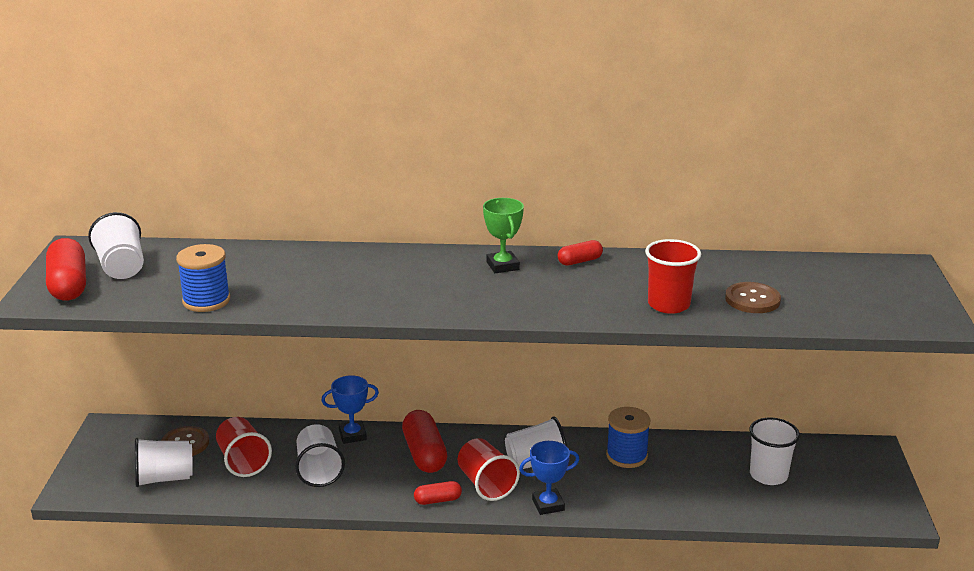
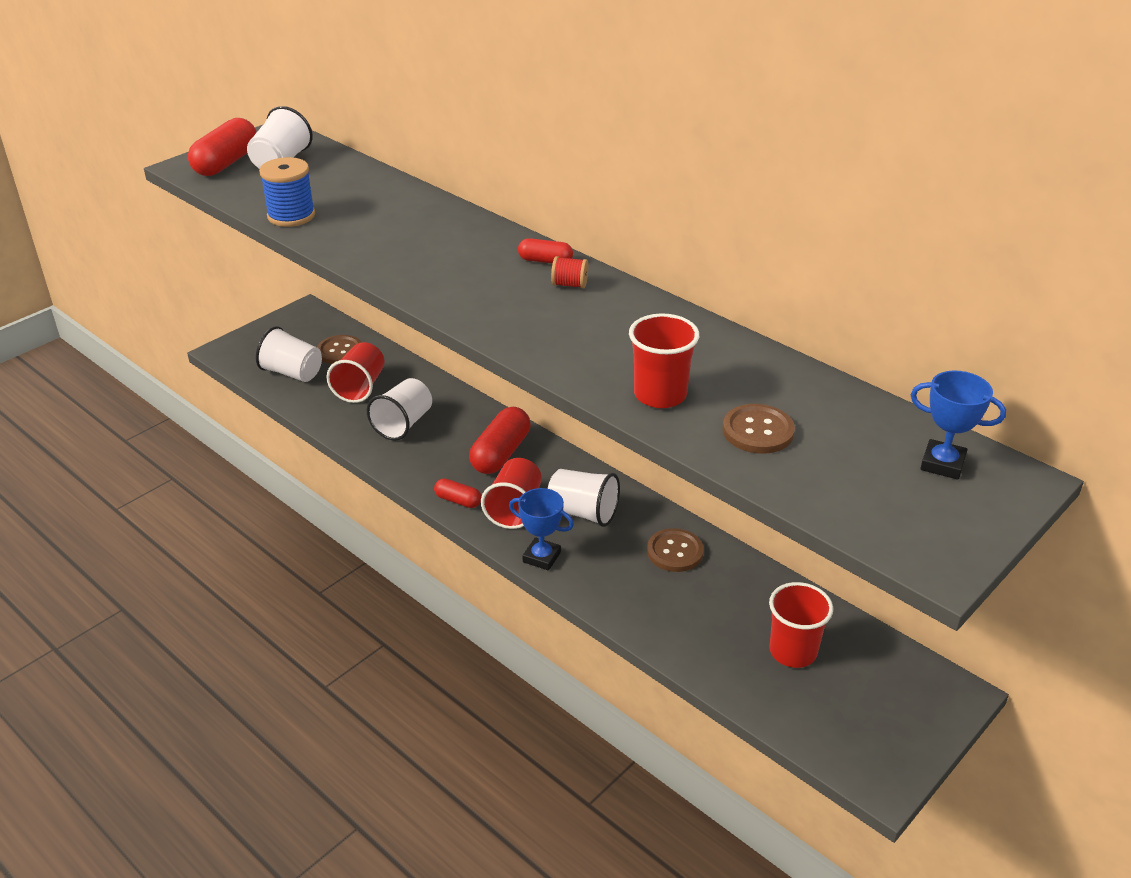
camera: 40 degrees right, 10 degrees up
(352, 435) = (466, 406): blue trophy -> blue trophy (942, 464)
(502, 266) = (569, 284): green trophy -> red spool
(580, 261) = (649, 311): red capsule -> red capsule (545, 261)
(626, 456) = (675, 552): blue spool -> brown button
(768, 475) = (793, 651): white cup -> red cup

